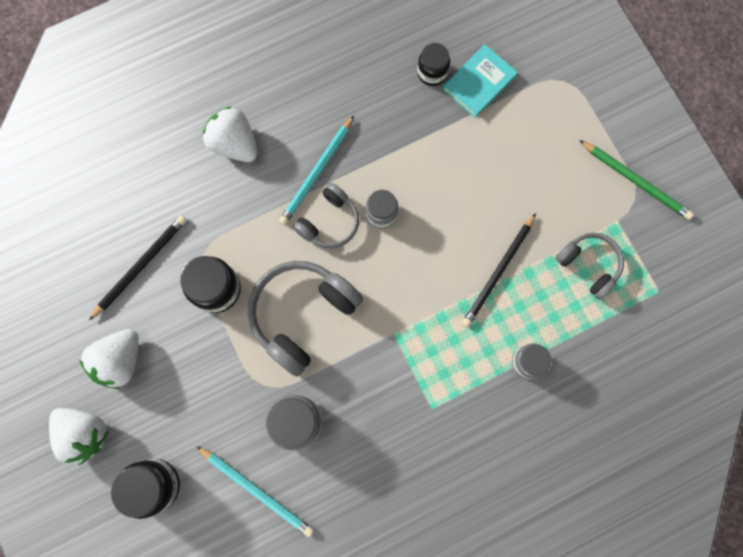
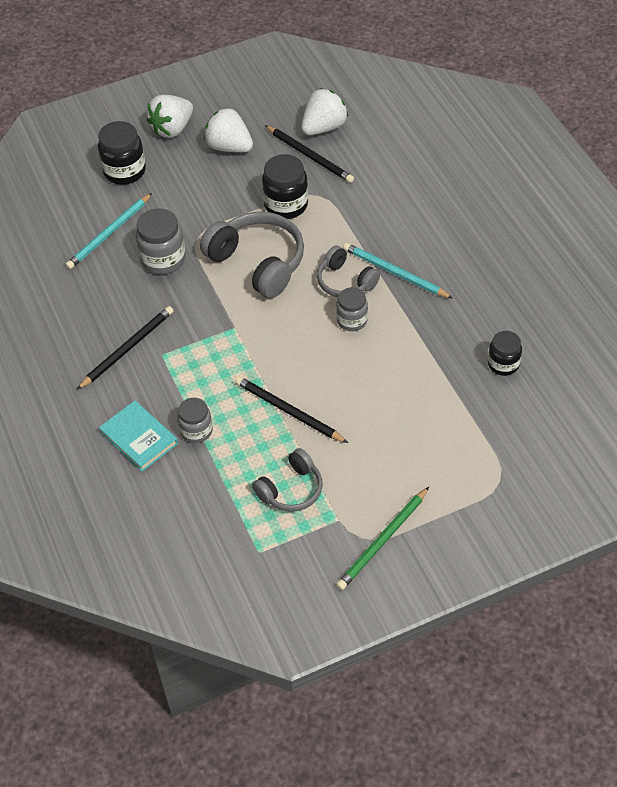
camera: 95 degrees right, 25 degrees down
(234, 144) = (423, 214): white strawberry -> white strawberry (324, 127)
(425, 447) = (127, 348): none -> black pencil
(479, 83) = (494, 403): turquoise book -> turquoise book (139, 438)

